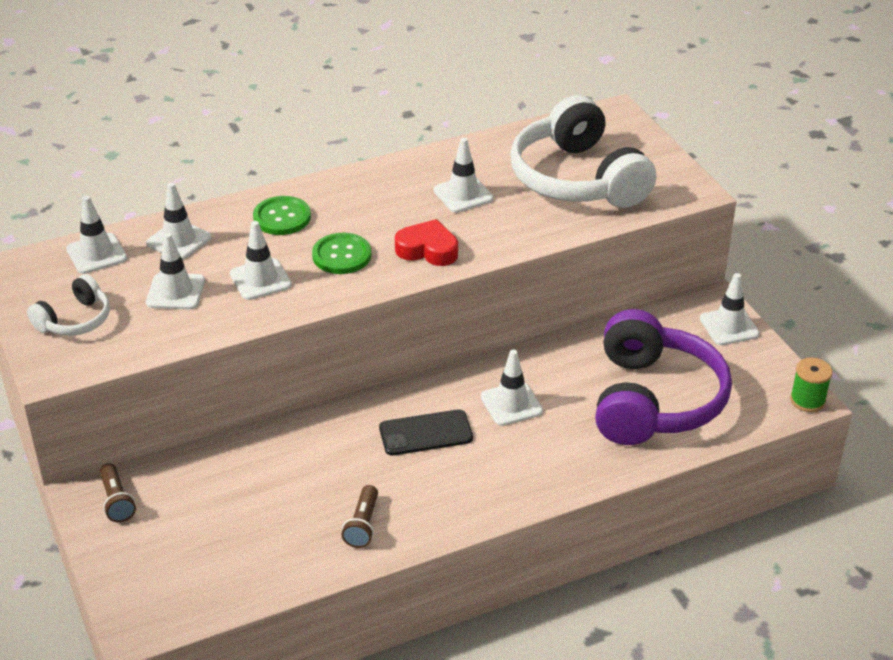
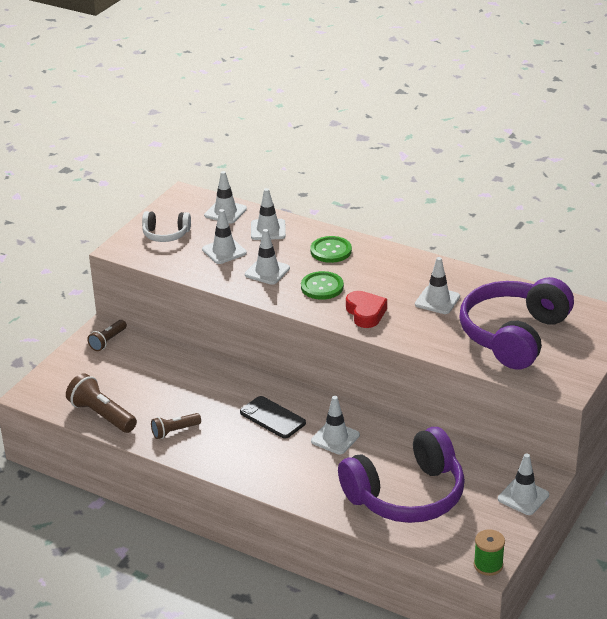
camera: 55 degrees right, 5 degrees down
(259, 576) = (102, 415): none -> brown flashlight
(577, 179) = (514, 335): white headphones -> purple headphones

